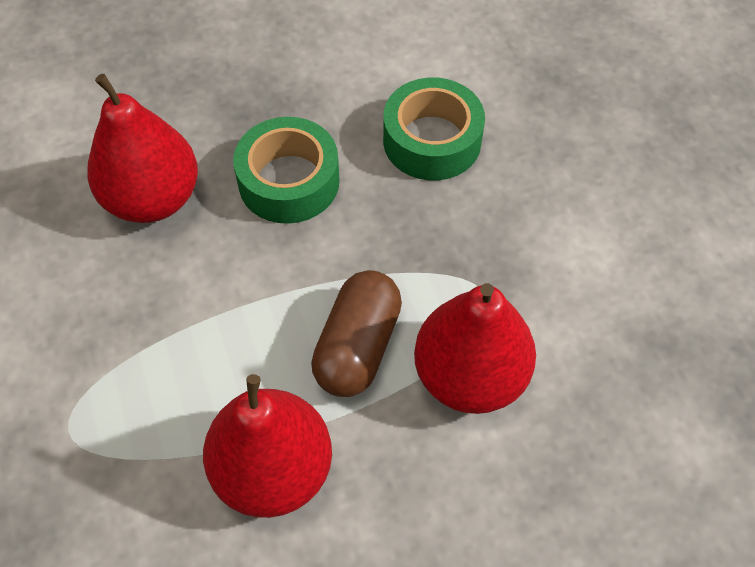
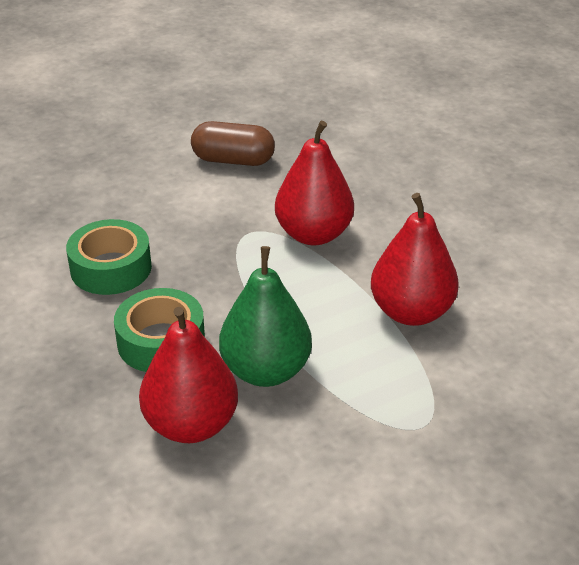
camera: 100 degrees left, 20 degrees down
(212, 278) = (266, 371): none -> green pear
(358, 346) = (306, 285): brown capsule -> brown capsule (233, 160)

